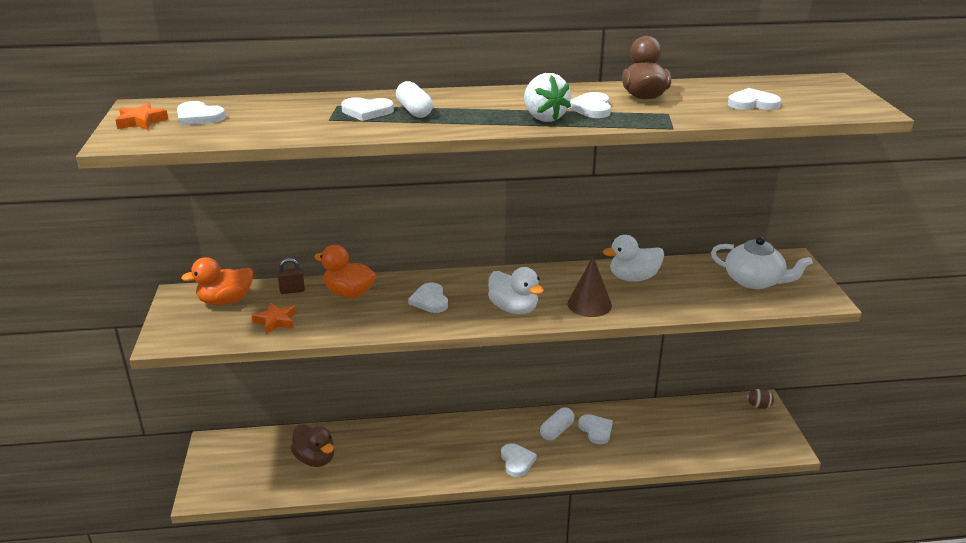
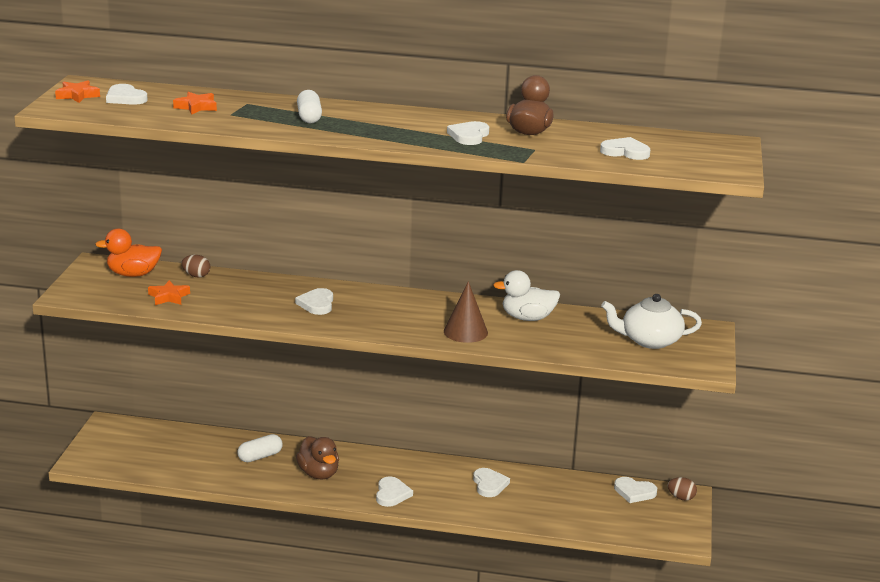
camera: 15 degrees right, 5 degrees down
(285, 116) = (196, 107): none -> orange star
(292, 290) = (196, 276): brown padlock -> brown egg
(315, 459) = (198, 454): brown duck -> brown duck (318, 474)
(349, 293) = (246, 286): orange duck -> none
(367, 111) = (268, 112): white heart -> white heart (634, 492)
(513, 308) = (390, 323): white duck -> none
(543, 117) = (417, 137): white strawberry -> none
(556, 431) = (448, 477): white capsule -> white capsule (260, 456)
(754, 281) = (649, 340): white teapot -> white teapot turned 135 degrees clockwise

